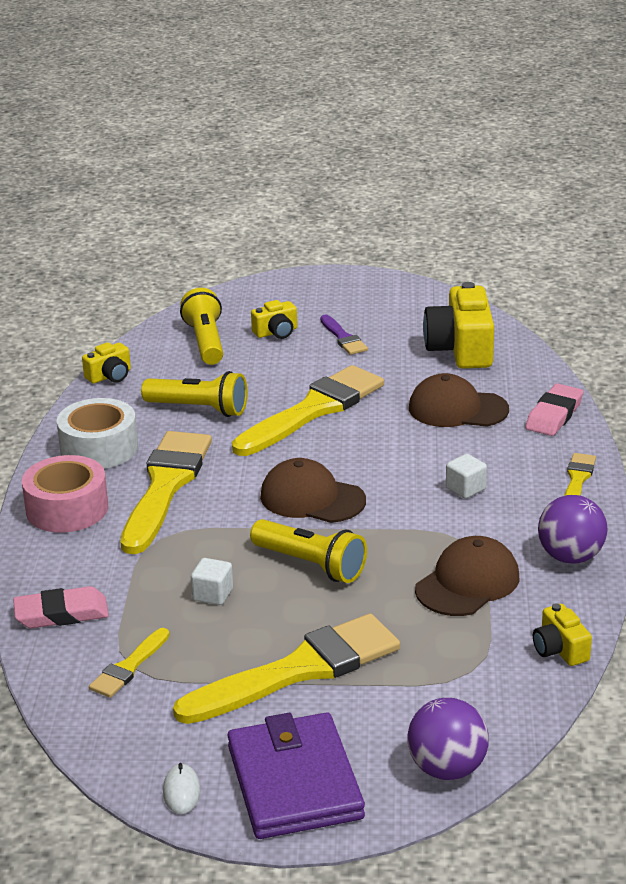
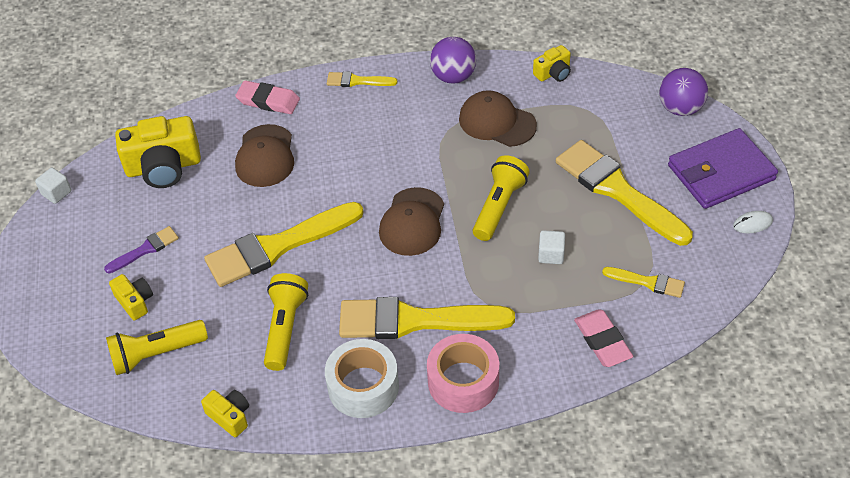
camera: 100 degrees left, 20 degrees up
(313, 410) = (277, 246): yellow brush -> yellow brush turned 60 degrees counterclockwise
(465, 488) = (381, 137): white cube -> white cube (56, 193)

